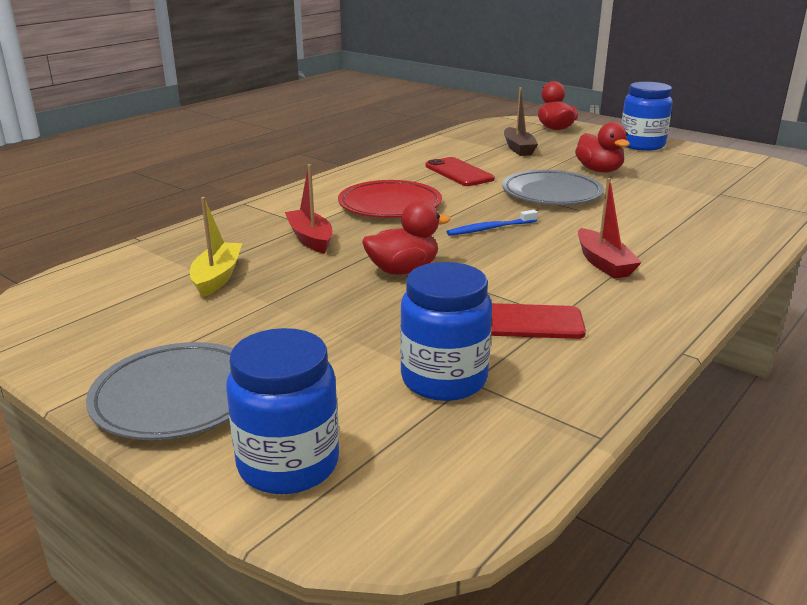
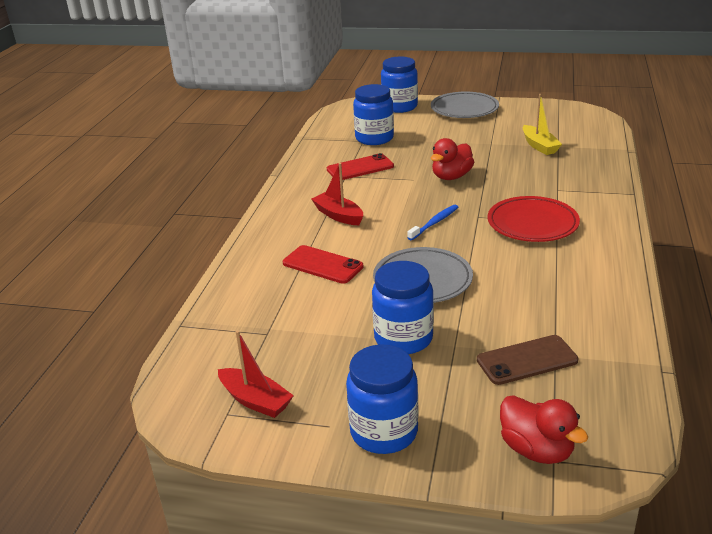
camera: 155 degrees right, 5 degrees up
(310, 239) = (535, 180): red boat -> red boat (255, 400)
(459, 172) = (534, 285): red phone -> red phone (322, 265)
(518, 148) = (527, 360): brown boat -> brown phone
(599, 170) = (403, 338): red duck -> blue jar

